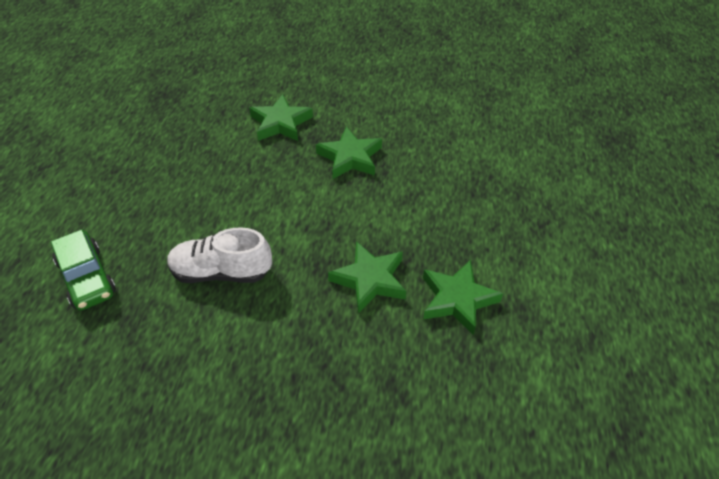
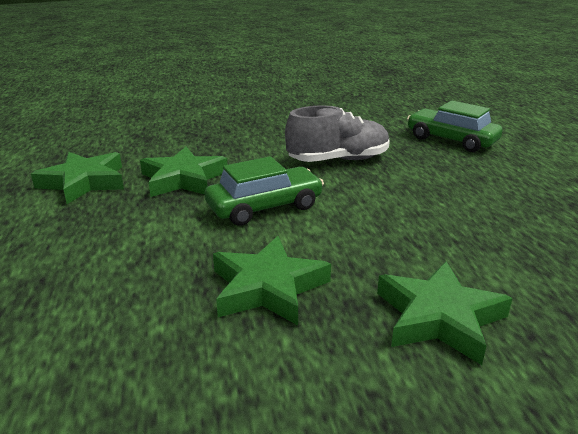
camera: 160 degrees right, 20 degrees down
(221, 272) = (338, 160): white shoe -> grey shoe
(320, 223) = (265, 207): none -> green car

